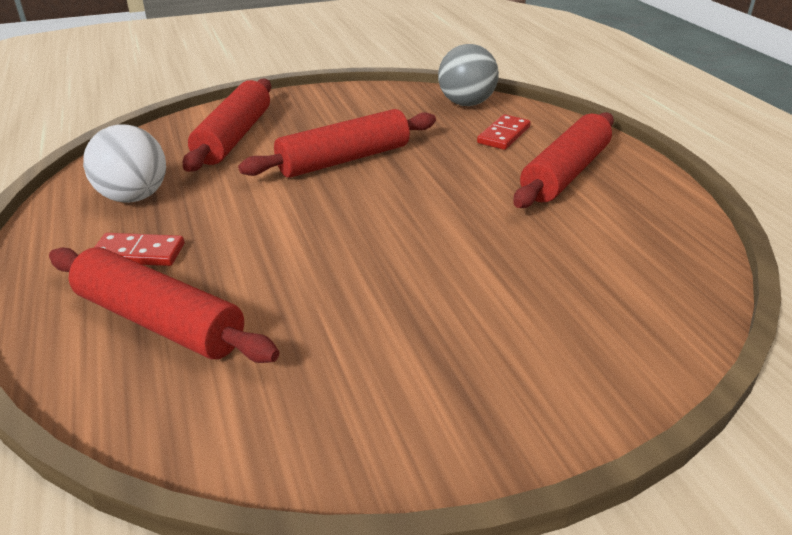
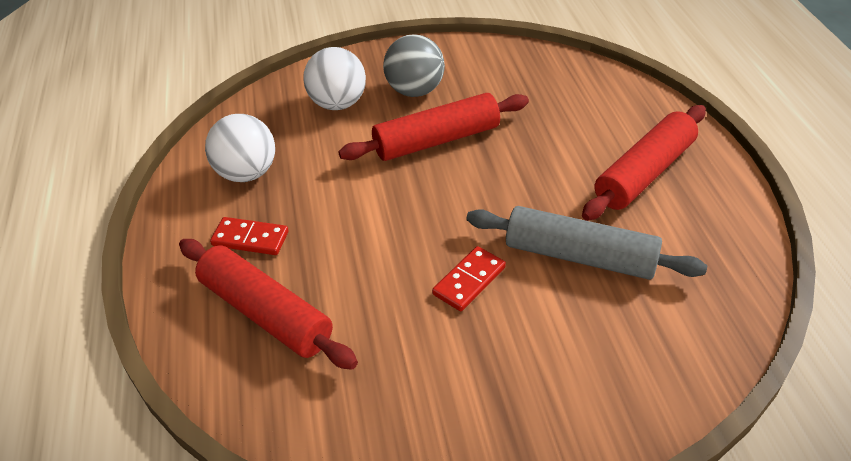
camera: 10 degrees right, 10 degrees up
(234, 137) = (338, 103): red rolling pin -> white ball
(466, 103) = (566, 71): grey ball -> grey ball (415, 91)
(504, 135) = (595, 118): red domino -> red domino (469, 281)
(517, 243) = (579, 256): none -> grey rolling pin

